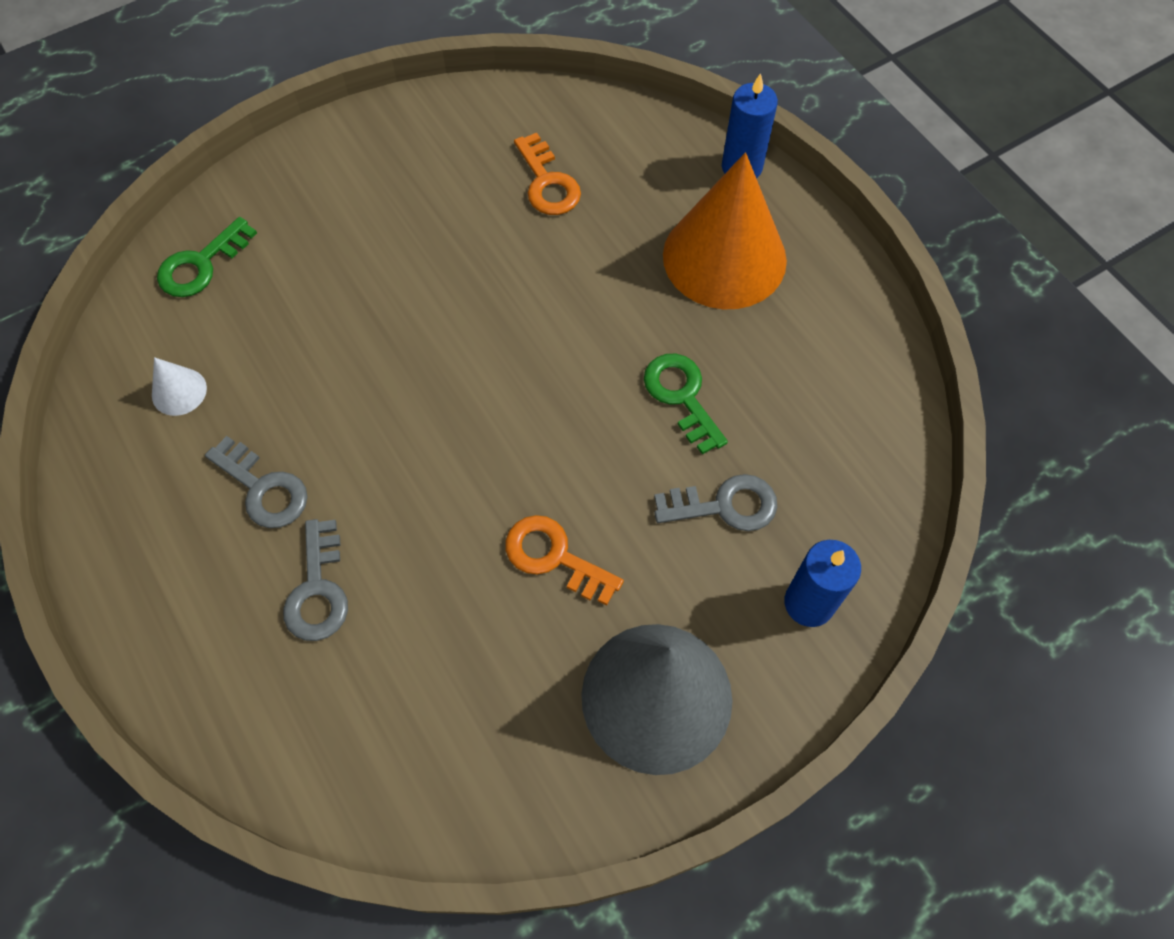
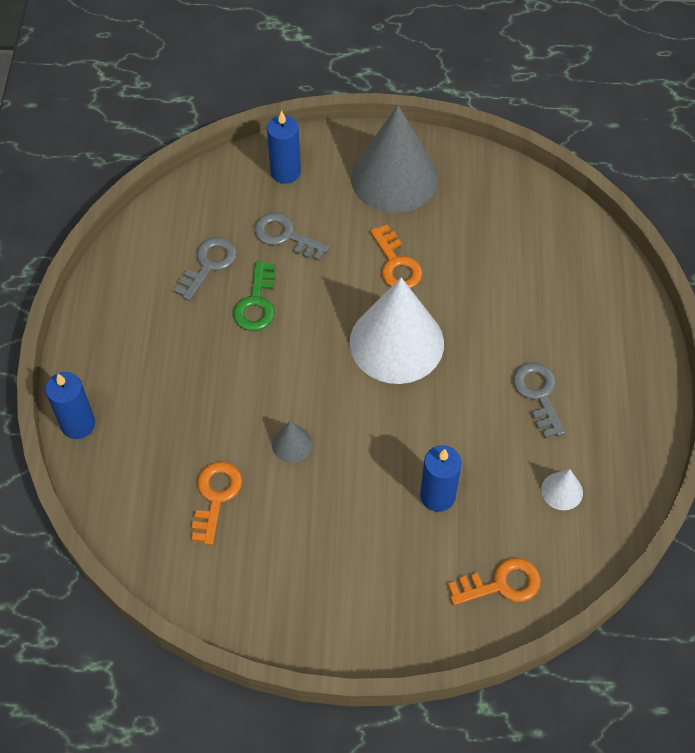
camera: 145 degrees left, 5 degrees down
(201, 264) = (501, 584): green key -> orange key
(318, 308) = (437, 496): none -> blue candle
(318, 590) = (536, 320): grey key -> grey key (209, 265)
(479, 450) = (396, 342): none -> white cone
(512, 271) = (292, 444): none -> grey cone
(724, 257) = (152, 369): orange cone -> none

